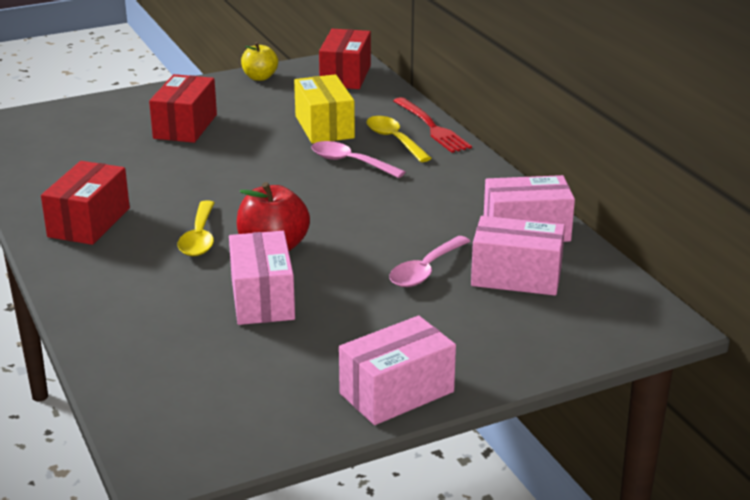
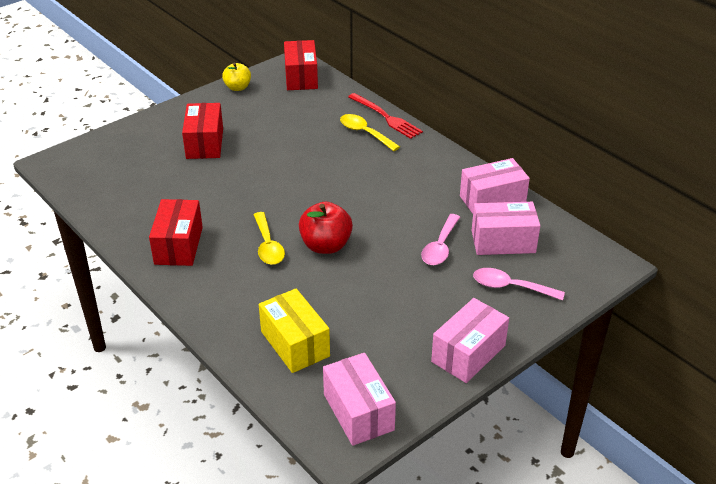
camera: 15 degrees left, 10 degrees up
(262, 299) = (340, 292): pink box -> pink box (358, 412)
(324, 127) = (309, 128): yellow box -> yellow box (295, 344)
(350, 162) = (343, 159): pink spoon -> pink spoon (510, 287)

